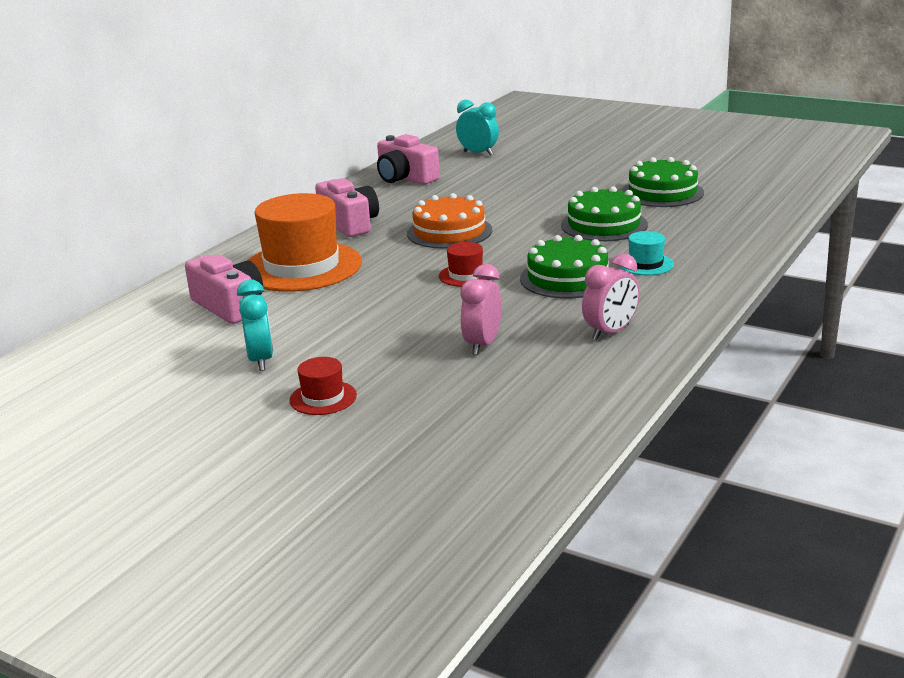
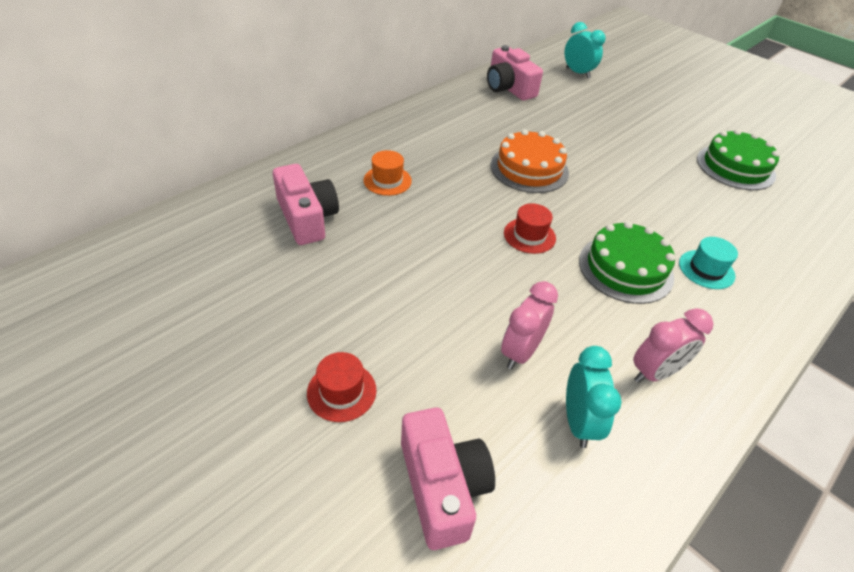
camera: 10 degrees right, 20 degrees up
(260, 360) = (305, 308): turquoise clock -> turquoise clock (578, 422)
(302, 267) = (387, 181): orange hat -> orange hat, size x0.44
(349, 224) = (445, 134): pink camera -> pink camera (442, 487)
(604, 225) = (673, 198): green cake -> none

